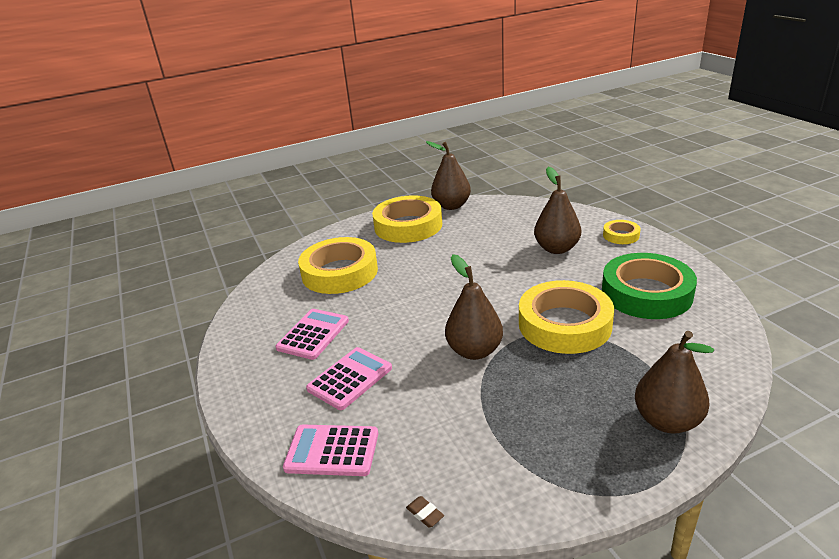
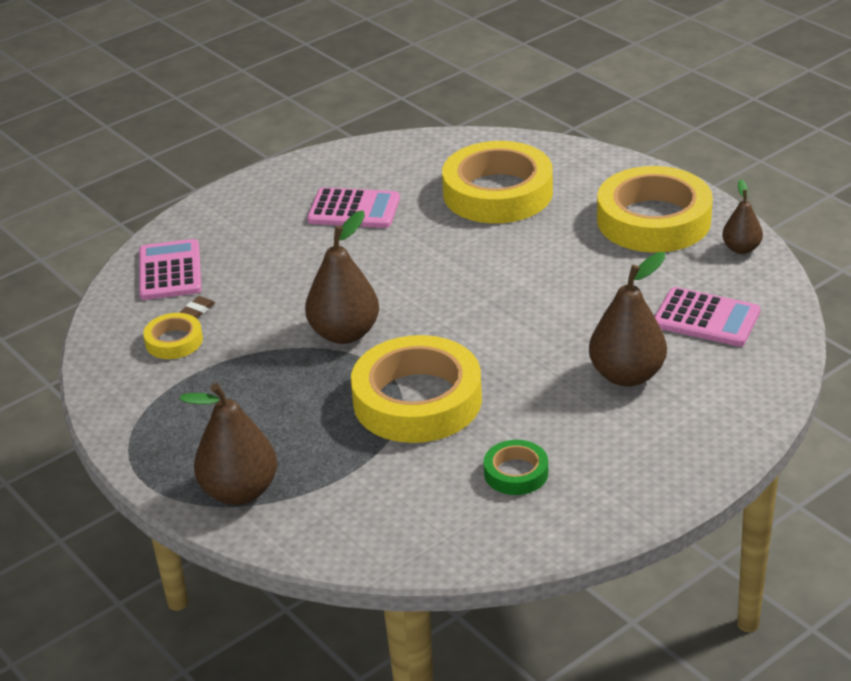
camera: 75 degrees right, 5 degrees up
(350, 378) = (278, 255): pink calculator -> pink calculator (706, 318)
(425, 514) = (98, 342): brown eraser -> brown eraser (197, 310)
(451, 206) = (741, 248): brown pear -> brown pear, size x0.57
(621, 235) = (698, 441): yellow tape -> yellow tape (174, 341)
(646, 293) = (516, 473): green tape -> green tape, size x0.47

